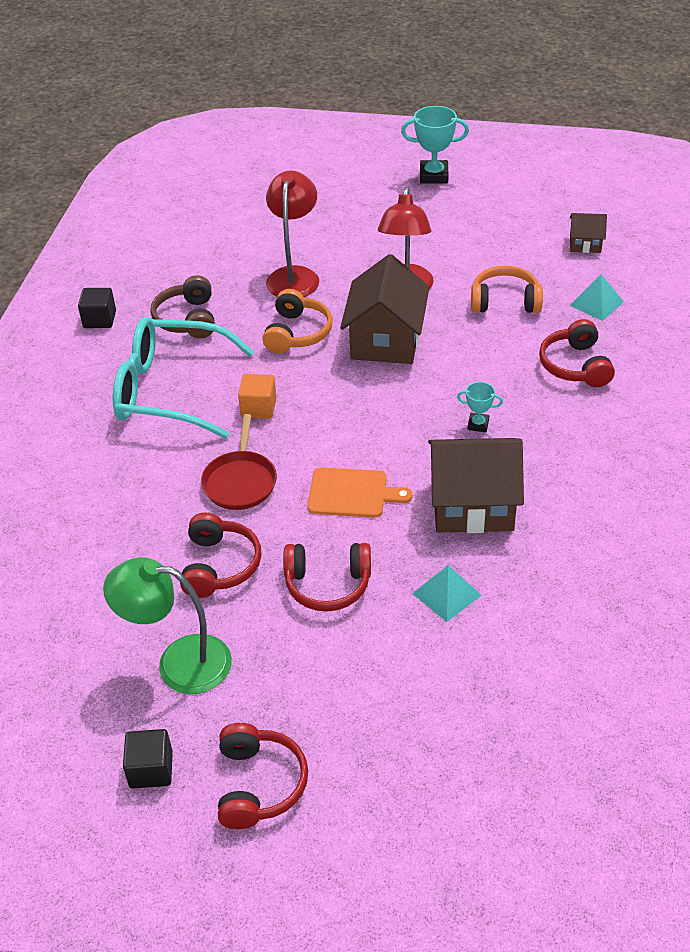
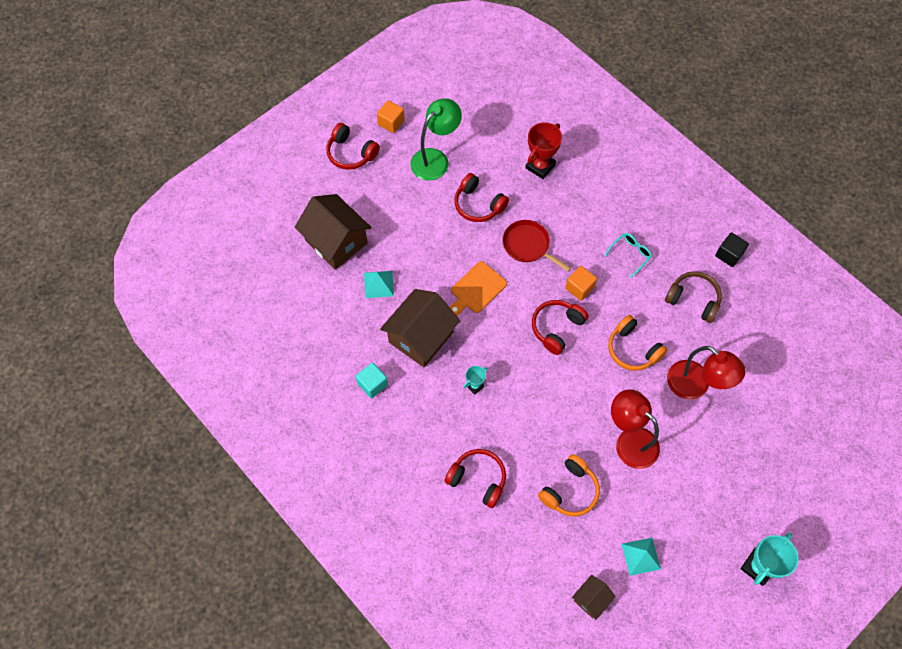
camera: 125 degrees right, 20 degrees up
(97, 537) = (540, 166): none -> red trophy
(151, 769) = (391, 122): black cube -> orange cube
(169, 390) = (630, 254): turquoise glasses -> turquoise glasses, size x0.41
(328, 584) = (428, 240): red headphones -> red headphones (556, 328)
(386, 340) = (587, 392): brown house -> brown house (336, 242)
(581, 511) = (372, 384): none -> turquoise cube
(596, 303) = (523, 546): turquoise pyramid -> turquoise pyramid (641, 556)

